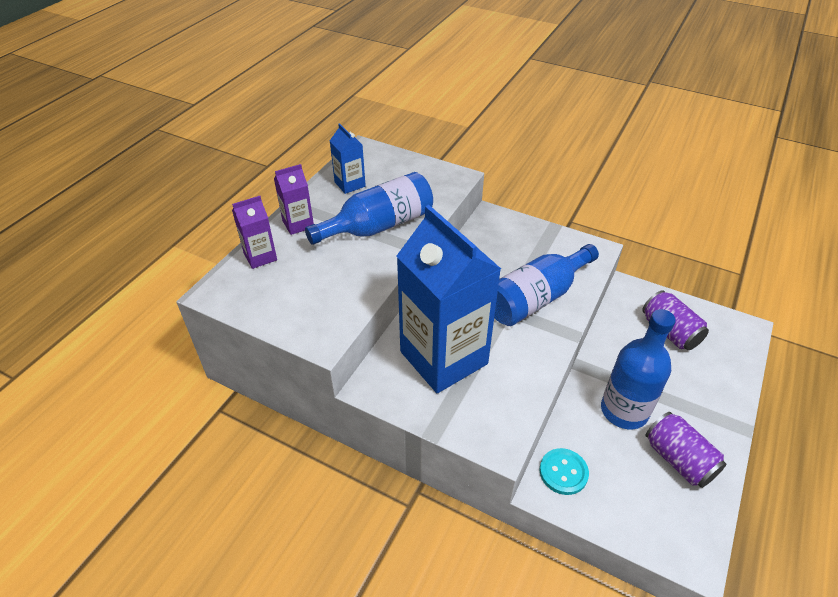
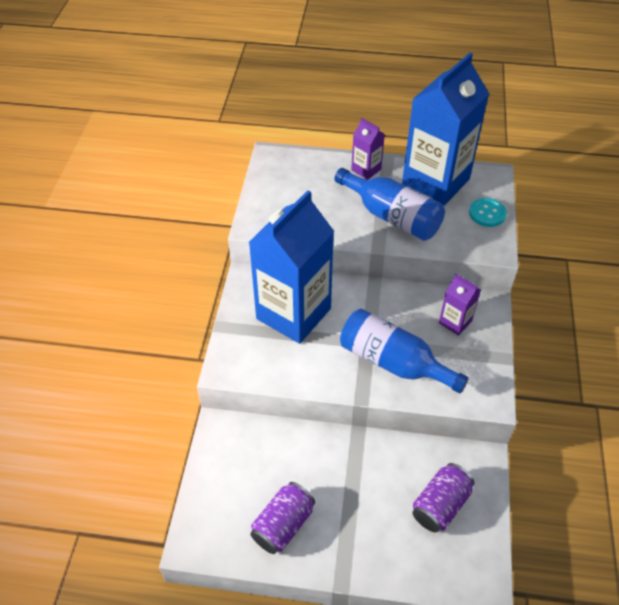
camera: 70 degrees right, 5 degrees up
(260, 256) = (318, 163): purple carton -> purple carton (455, 322)
(350, 184) = (435, 182): blue carton -> blue carton, size x2.27
(563, 472) = (239, 437): turquoise button -> turquoise button (487, 213)
(624, 410) = (320, 474): blue bottle -> none

